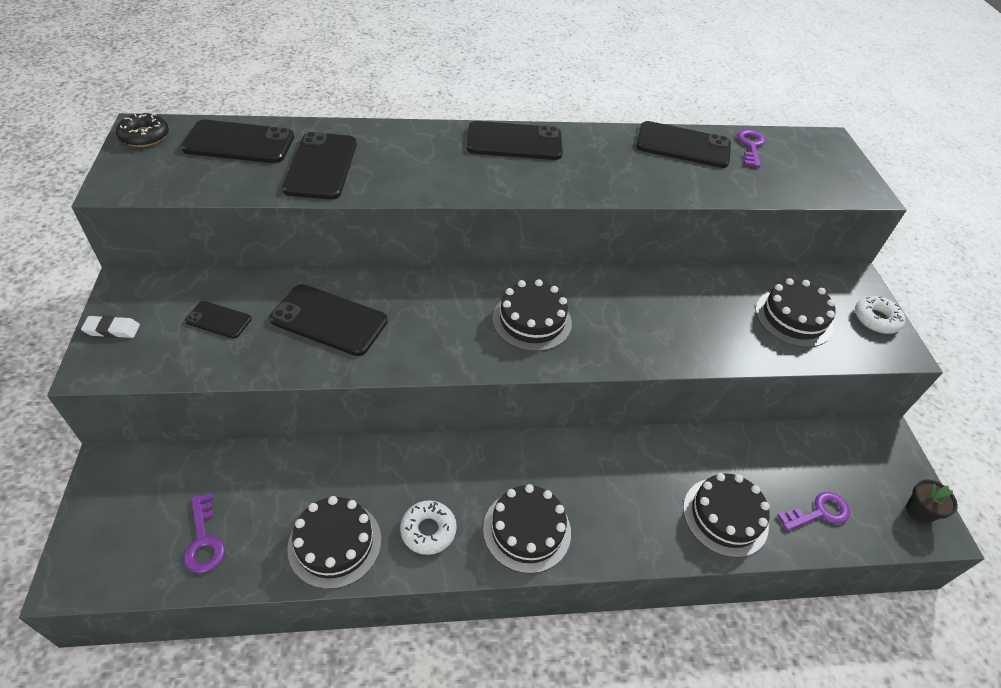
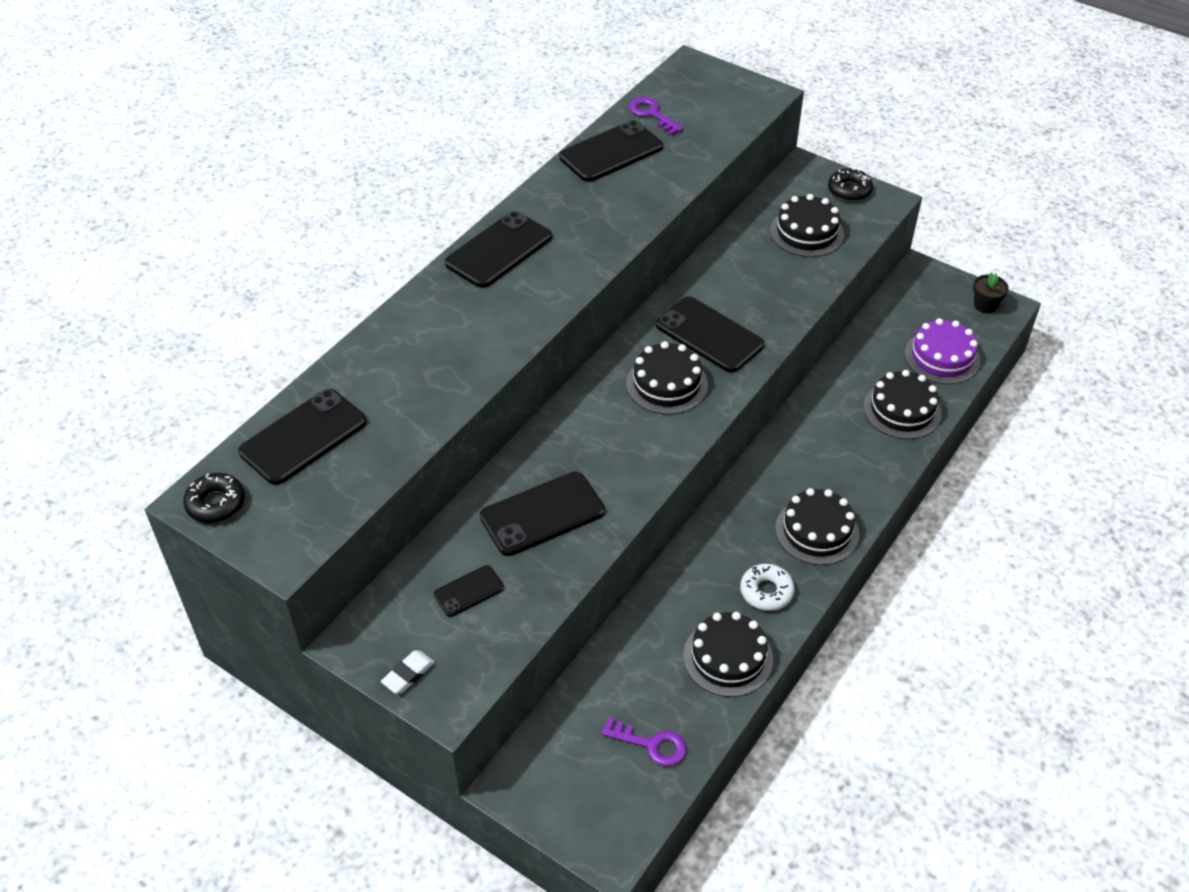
camera: 45 degrees left, 0 degrees up
(321, 166) = (403, 396): black phone -> black phone (709, 335)
(819, 512) = (942, 357): purple key -> purple cake
(876, 319) = (849, 190): white donut -> black donut

